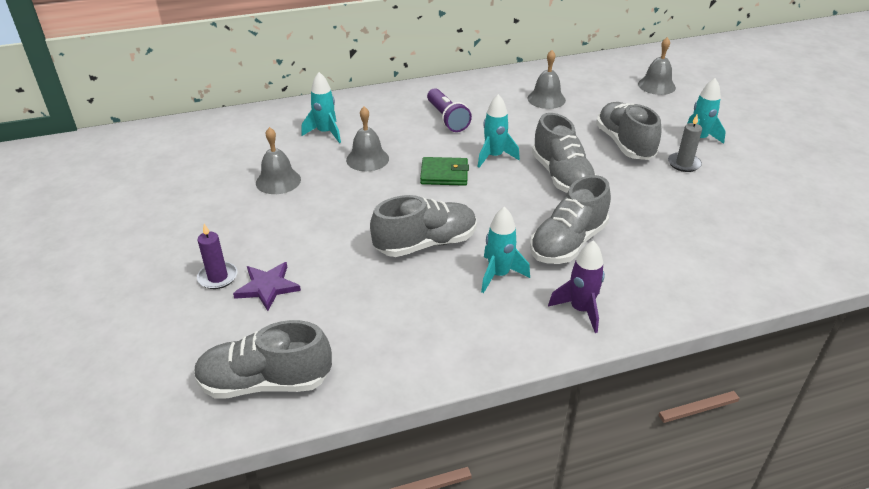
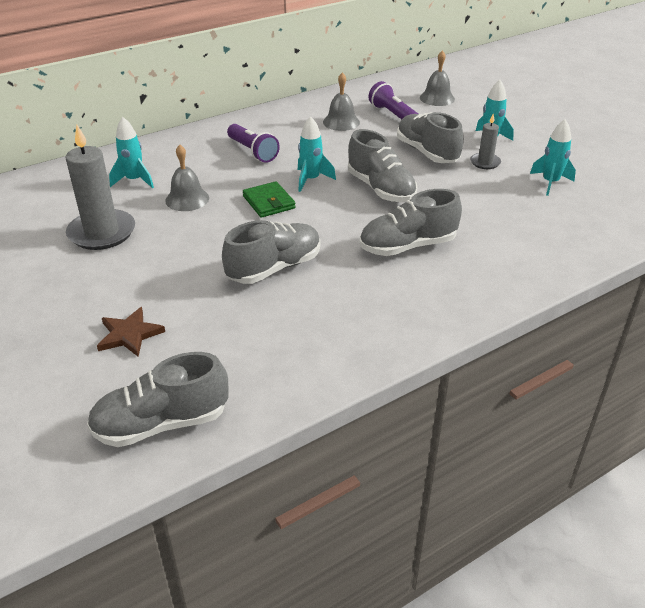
camera: 15 degrees left, 0 degrees up
(218, 277) = (72, 334): purple candle -> none
(267, 287) = (129, 334): purple star -> brown star
(278, 181) = (102, 233): grey bell -> grey candle
(444, 174) = (269, 202): green wallet -> green wallet turned 75 degrees clockwise
(499, 275) = (354, 284): turquoise rocket -> turquoise rocket (550, 183)
(568, 243) = (407, 246): grey shoe -> grey shoe turned 45 degrees clockwise
(580, 310) = (440, 302): purple rocket -> none
(603, 98) = (393, 115): none -> purple flashlight

